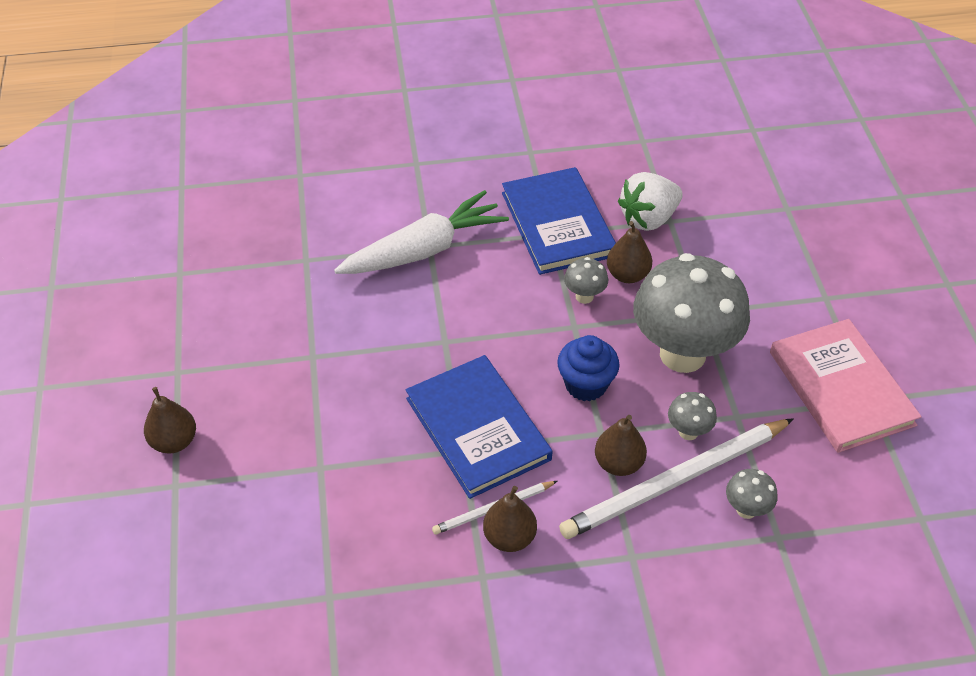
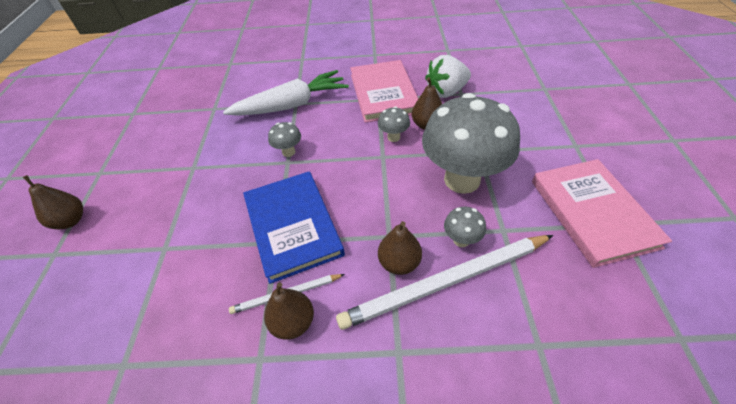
camera: 10 degrees right, 0 degrees up
(557, 224) = (383, 93): blue book -> pink book
(586, 384) = (383, 198): blue cupcake -> none
(746, 509) = (508, 314): grey mushroom -> grey mushroom (288, 152)

